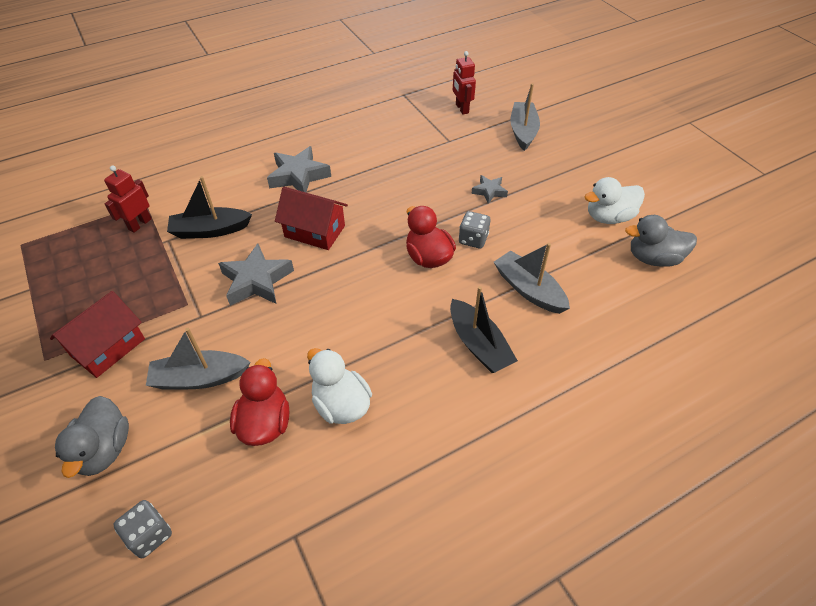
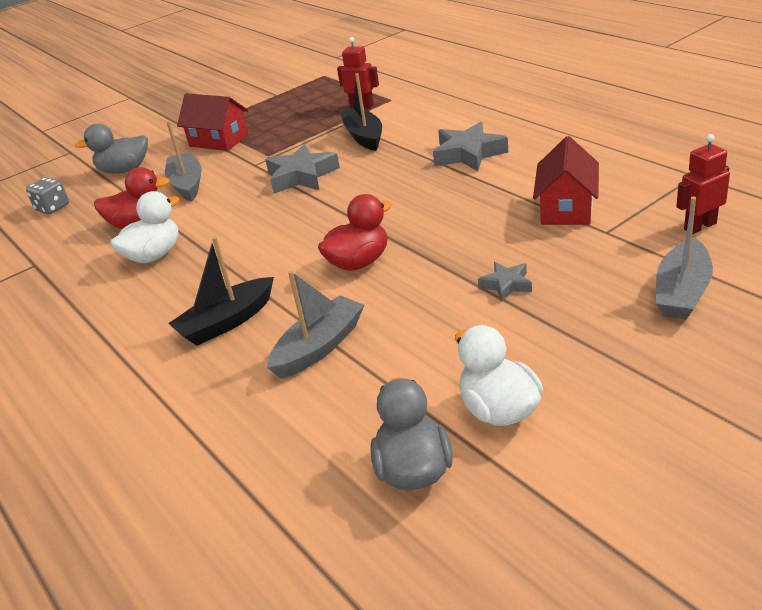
camera: 85 degrees right, 15 degrees down
(315, 231) = (380, 186): red house -> red house (566, 208)
(473, 239) = (401, 288): grey dice -> none
(523, 131) = (682, 292): grey boat -> grey boat turned 120 degrees clockwise

